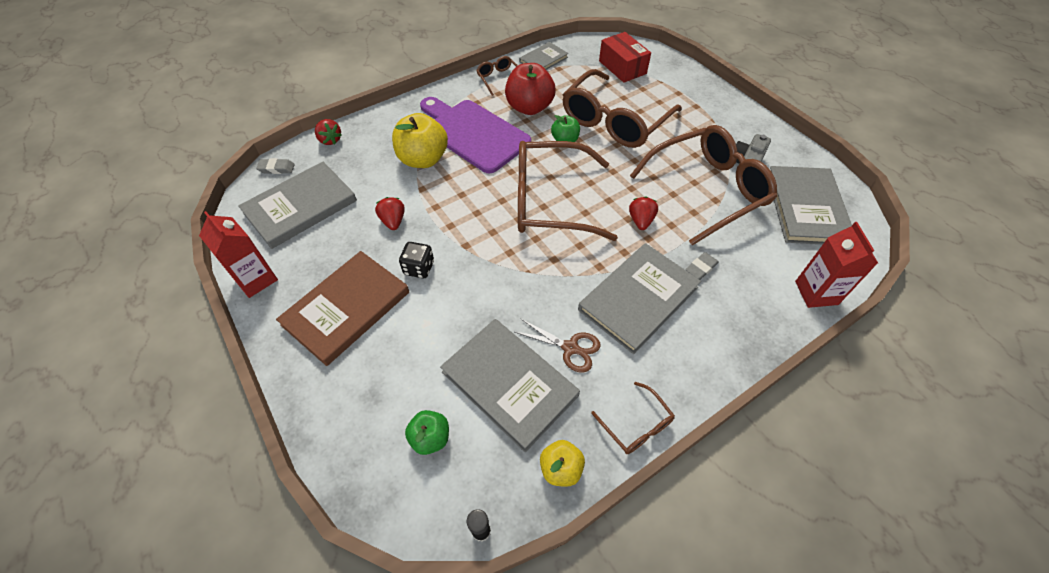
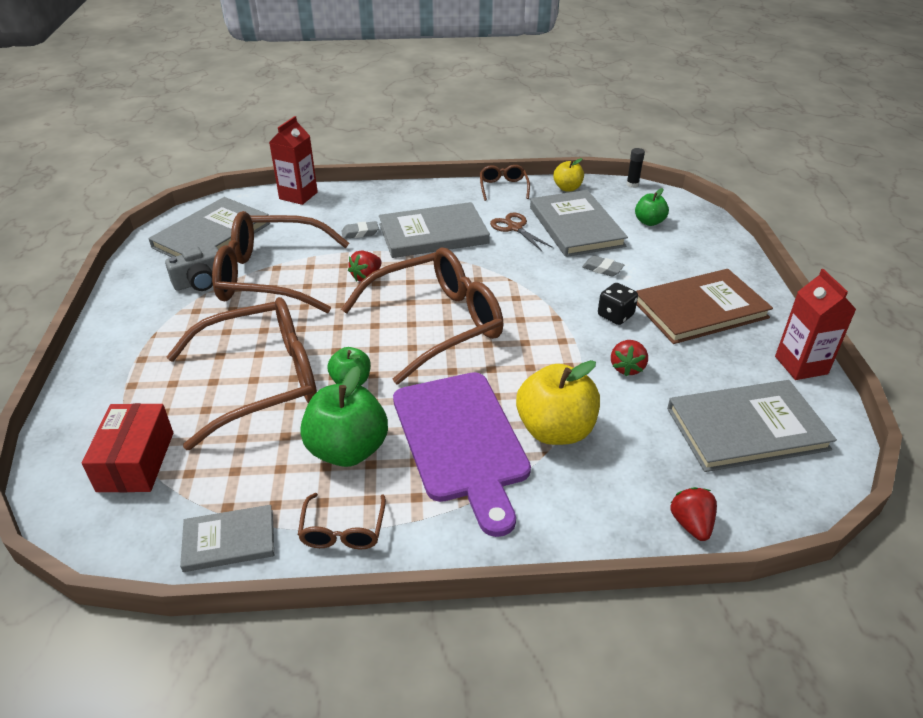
camera: 150 degrees left, 15 degrees down
(276, 168) = (785, 504): grey eraser -> grey eraser (602, 269)
(529, 107) = (347, 450): red apple -> green apple
(550, 201) = (436, 324): brown glasses -> brown glasses turned 60 degrees counterclockwise

